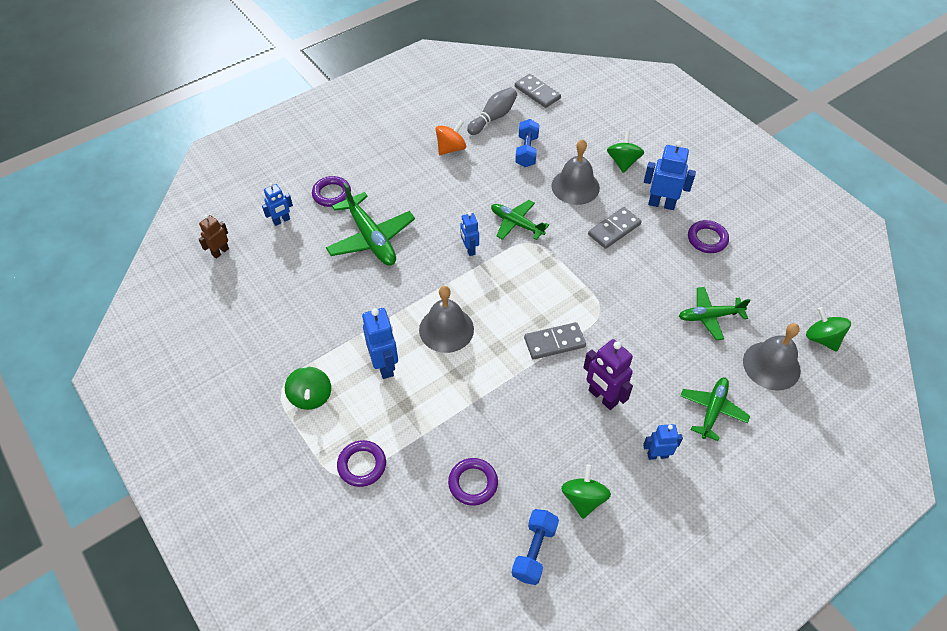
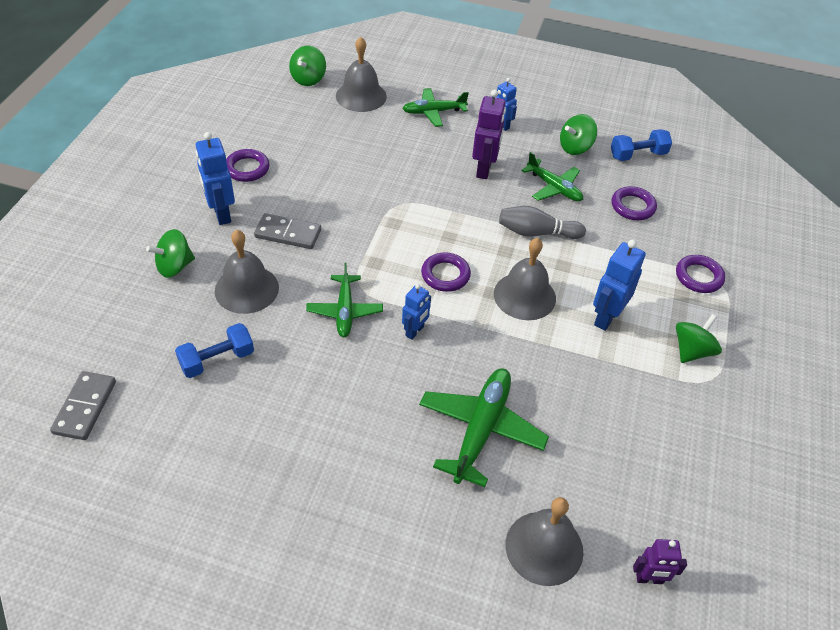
camera: 130 degrees left, 5 degrees down
(220, 252) = (649, 579): brown robot -> purple robot
(281, 221) = (544, 547): blue robot -> grey bell
(331, 194) = (454, 523): purple ring -> purple ring (445, 275)
(451, 148) = (268, 441): orange spinning top -> none
(493, 118) = (173, 428): grey bowling pin -> grey bowling pin (536, 232)
(554, 342) = (462, 218): grey domino -> none
(709, 316) = (342, 140): green plane -> green plane (554, 188)

